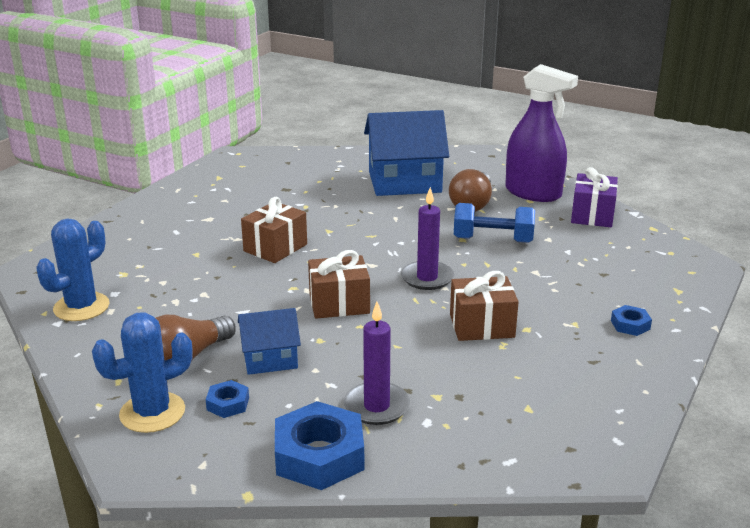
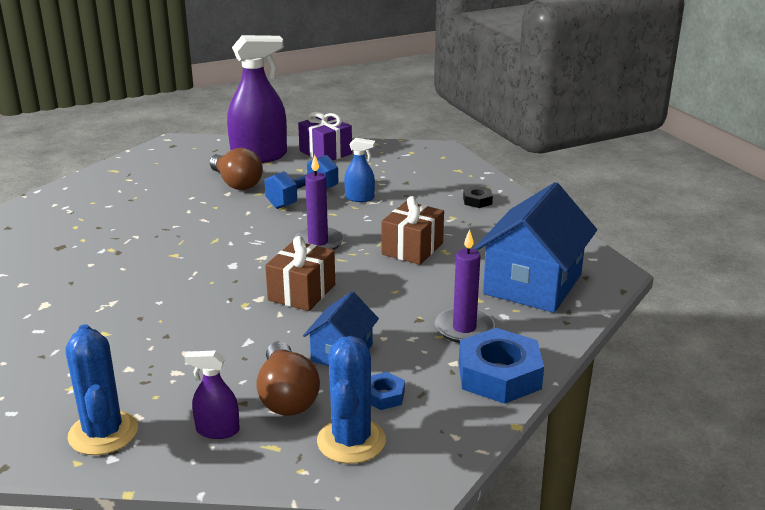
camera: 55 degrees left, 0 degrees up
(119, 348) = (217, 430): none -> purple spray bottle
(275, 248) = (162, 289): brown gift -> none
(404, 182) = (151, 193): blue house -> blue house (533, 284)
(534, 264) = (359, 198): none -> blue spray bottle
(630, 325) = (477, 201): blue nut -> black nut

